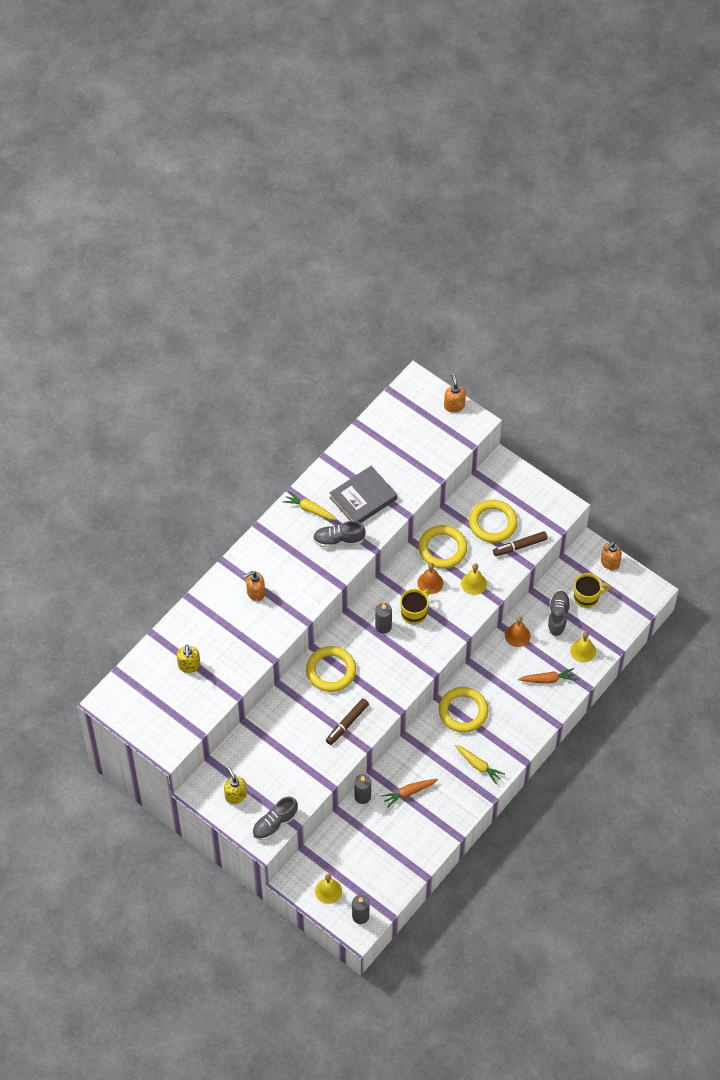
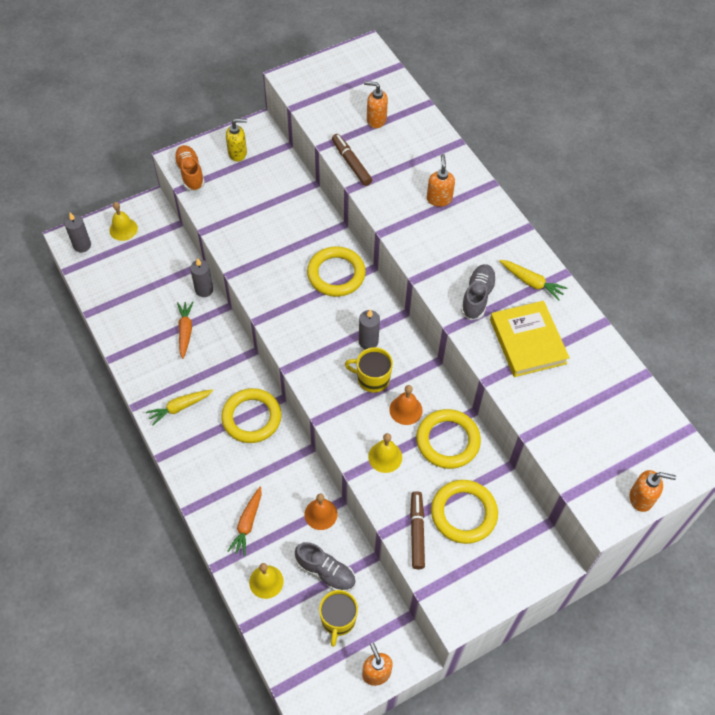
camera: 110 degrees right, 0 degrees up
(189, 666) = (376, 120): yellow soap dispenser -> orange soap dispenser
(275, 823) = (190, 173): grey shoe -> orange shoe
(309, 509) = (531, 282): yellow carrot -> yellow carrot turned 75 degrees clockwise
(347, 724) = (266, 267): brown marker -> brown marker (351, 163)
(363, 498) = (527, 341): grey book -> yellow book
(414, 613) = (372, 378): yellow mug -> yellow mug turned 135 degrees clockwise

